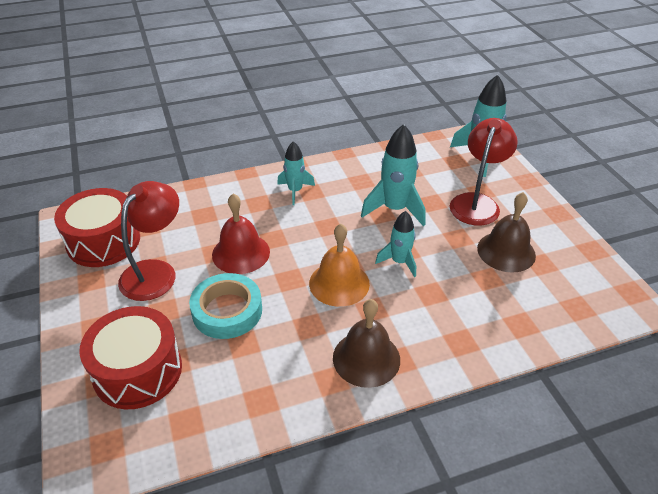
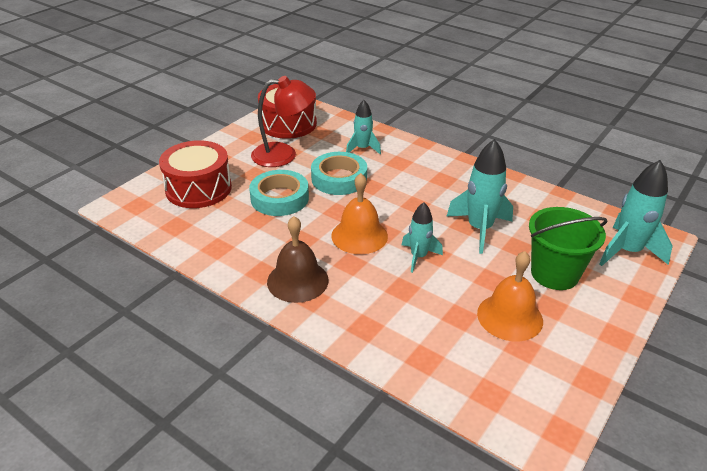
camera: 55 degrees right, 5 degrees down
(241, 253) = (339, 178): red bell -> turquoise tape
(295, 191) = (434, 172): turquoise rocket -> turquoise rocket (362, 149)
(477, 202) = (554, 274): red lamp -> green bucket
(506, 251) = (510, 317): brown bell -> orange bell

